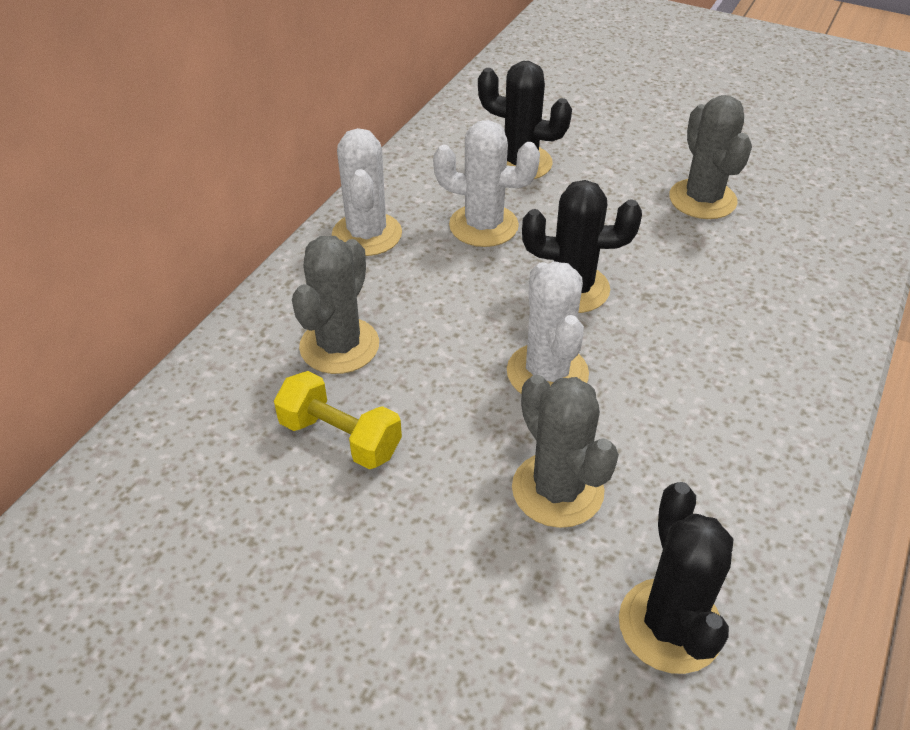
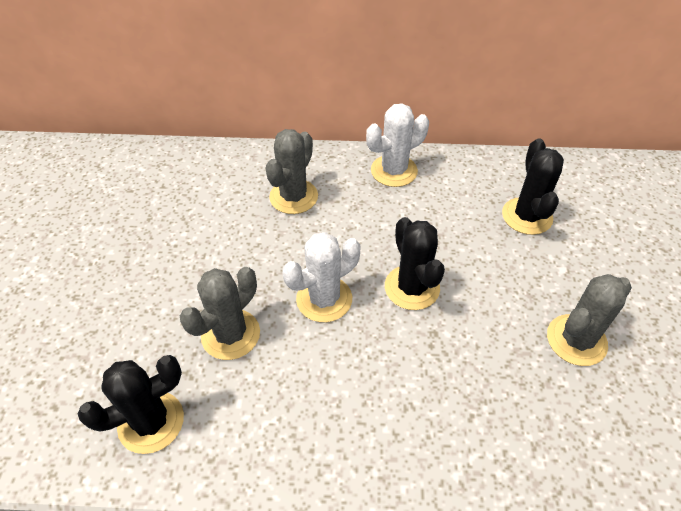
camera: 65 degrees right, 5 degrees up
(339, 346) = (293, 197): grey cactus -> grey cactus turned 60 degrees counterclockwise
(340, 437) = (227, 224): yellow dumbbell -> none
(483, 226) = (443, 221): white cactus -> none

